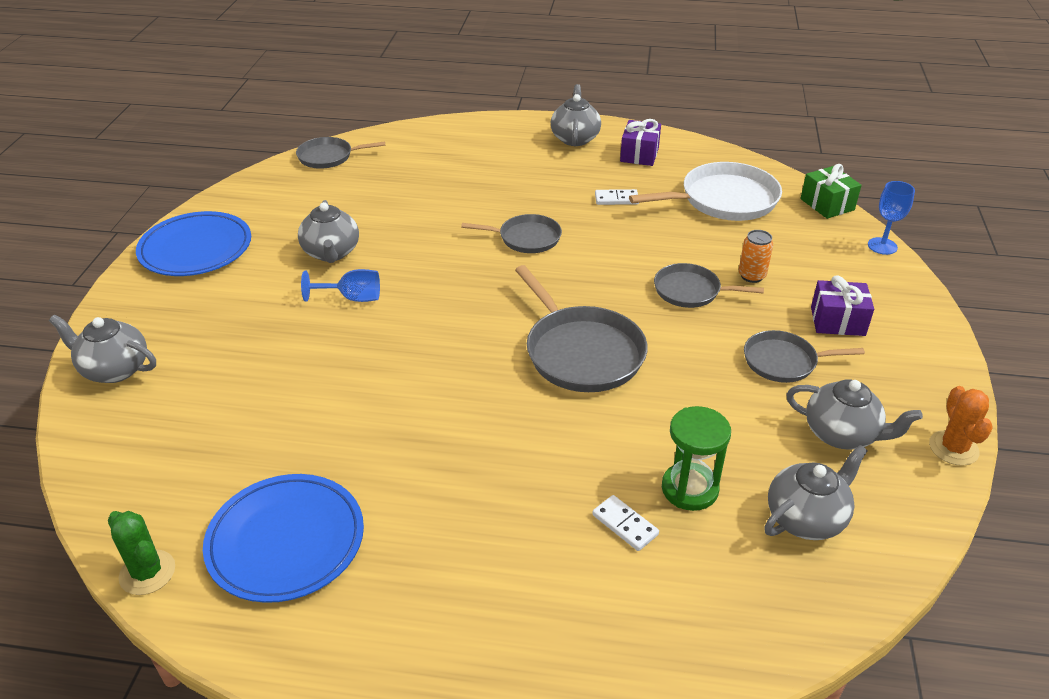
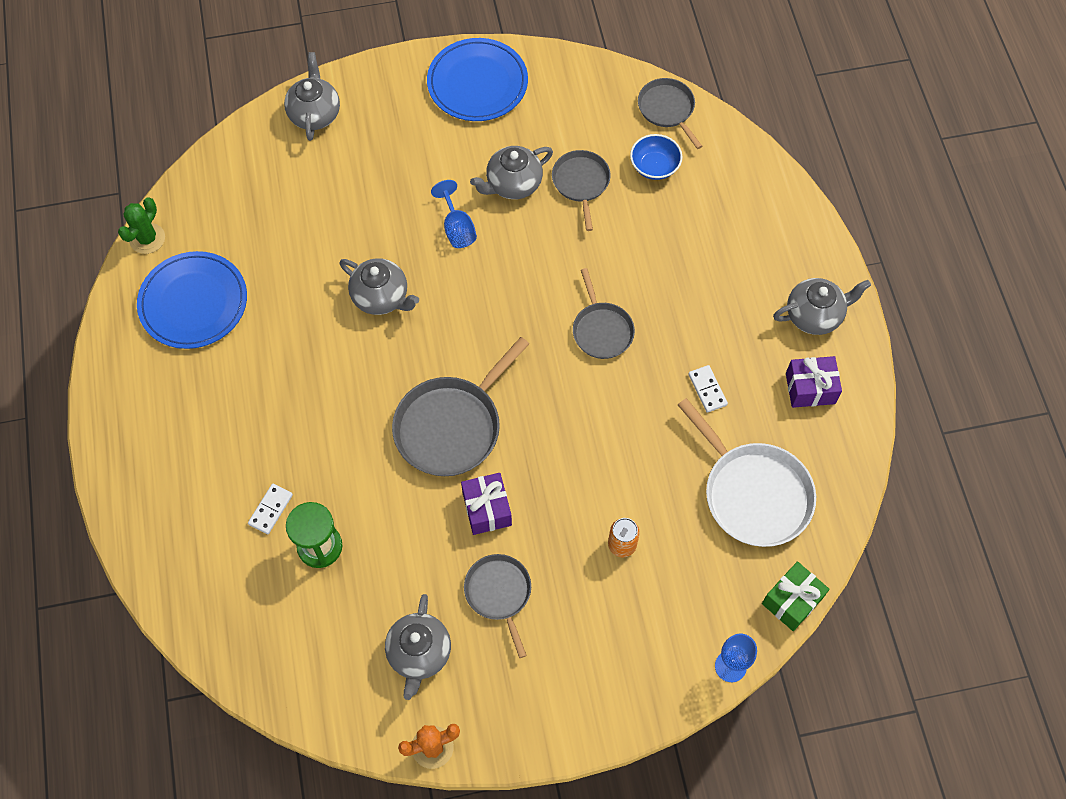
camera: 70 degrees right, 25 degrees up
(379, 175) = (654, 166): none -> blue bowl
(690, 291) = (574, 494): grey pan -> grey pan (581, 183)
(806, 518) = (316, 636): grey teapot -> grey teapot (381, 297)
(837, 321) = (578, 634): purple gift -> purple gift (487, 509)

